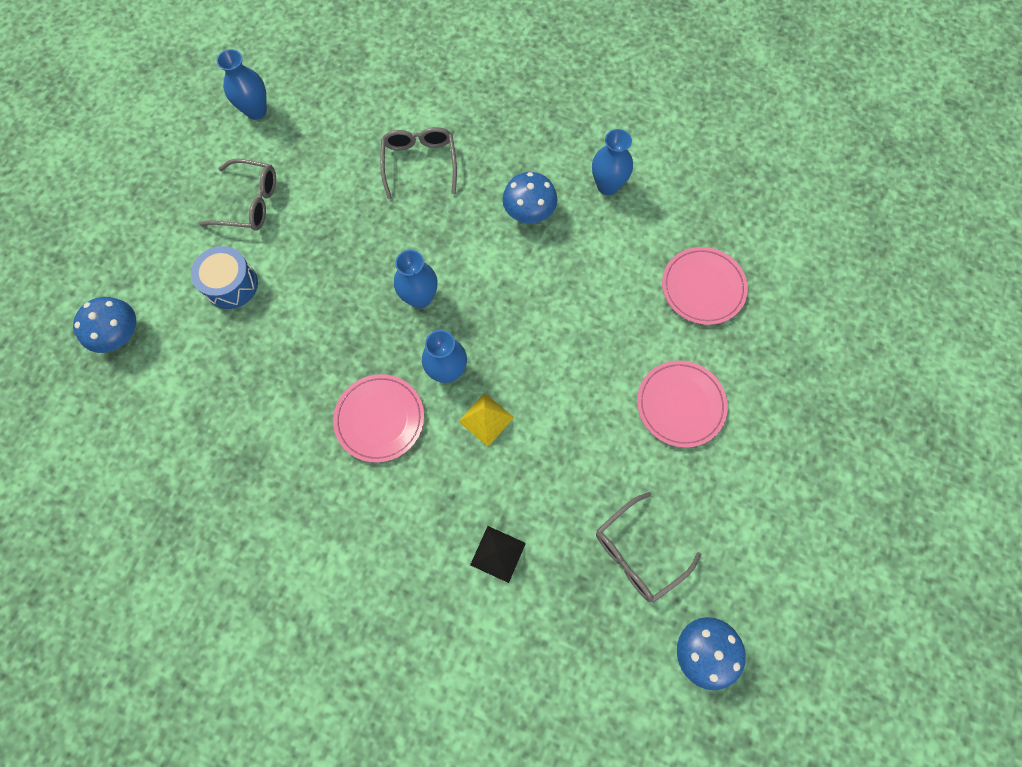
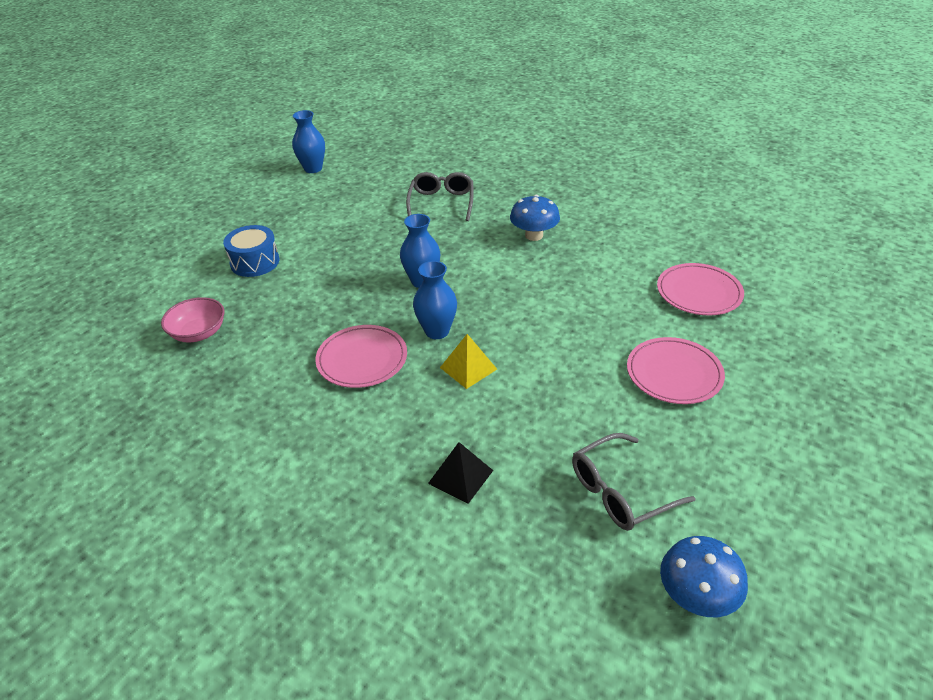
camera: 10 degrees right, 30 degrees down
(120, 334) = (145, 286): blue mushroom -> none
(202, 400) = (199, 333): none -> pink bowl
(249, 203) = (289, 216): grey glasses -> none
(607, 185) = (608, 224): blue vase -> none

